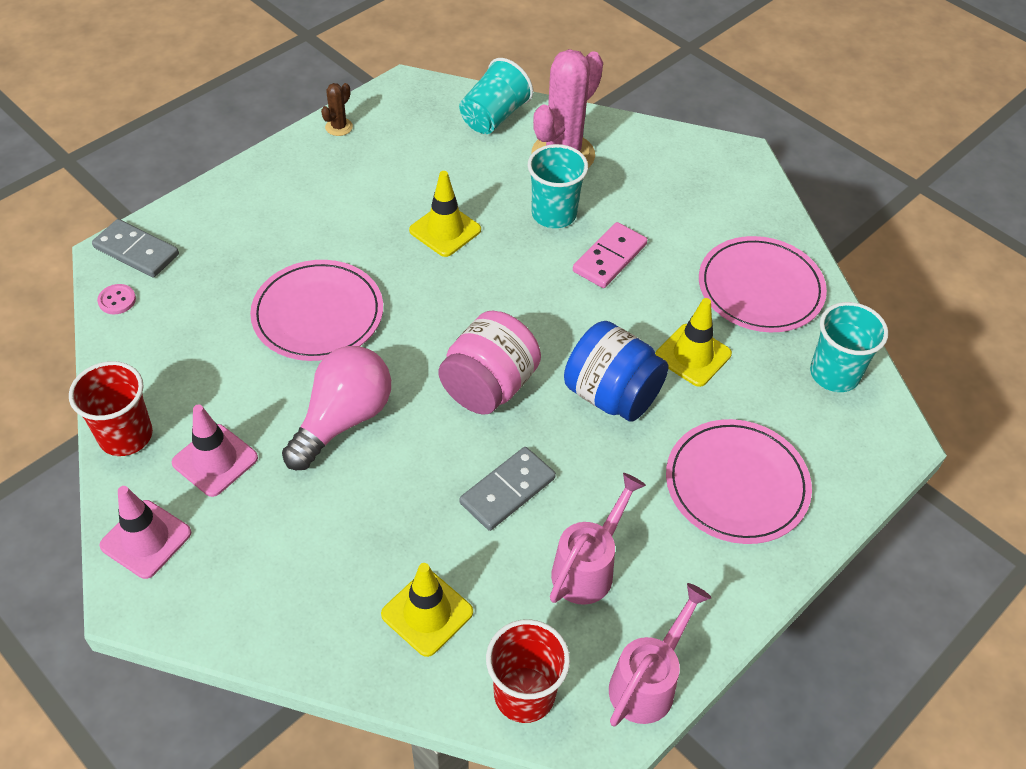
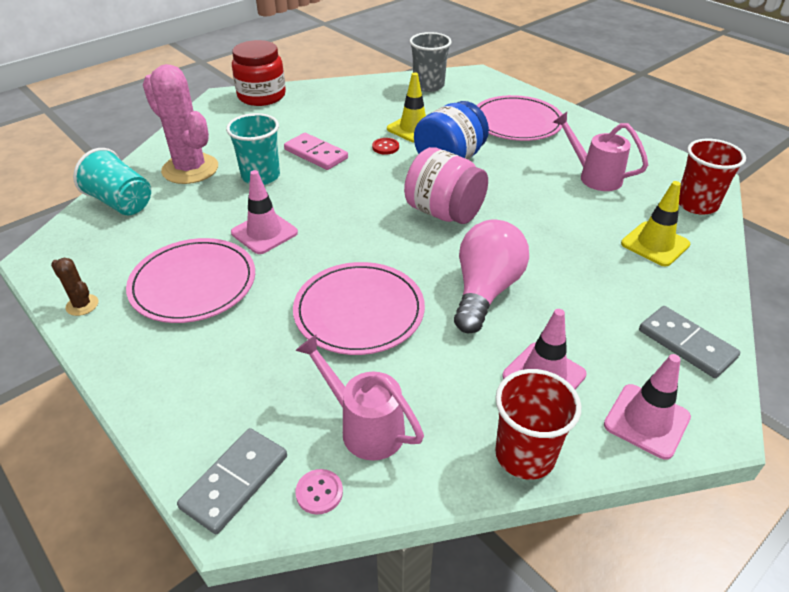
camera: 85 degrees left, 10 degrees down
(343, 419) = (485, 291): pink light bulb -> pink light bulb turned 75 degrees clockwise
(445, 230) = (264, 233): yellow traffic cone -> pink traffic cone
(507, 491) = (541, 206): grey domino -> grey domino (686, 344)
(636, 326) = (385, 147): none -> red button
(647, 682) = (666, 160): pink watering can -> pink watering can (364, 427)
(752, 191) = (261, 96): none -> red jar
(760, 288) = (355, 101): pink plate -> pink plate (193, 283)
(834, 374) = (428, 86): turquoise cup -> grey cup

